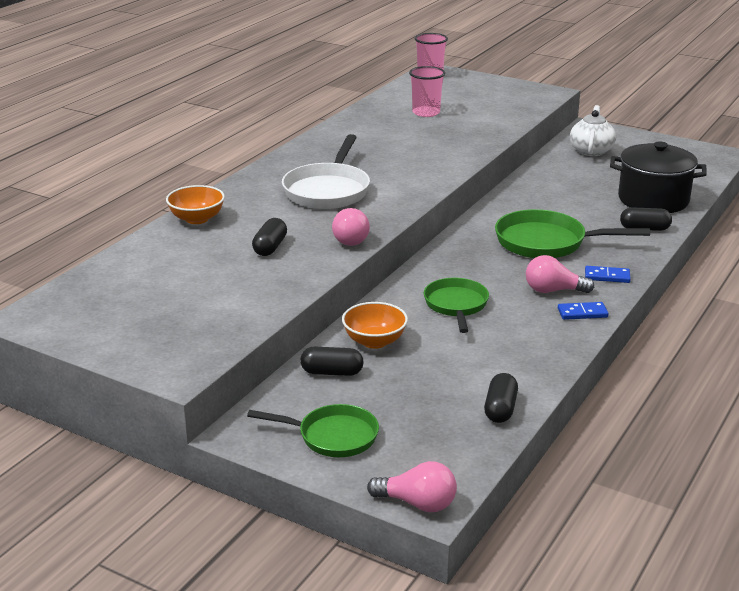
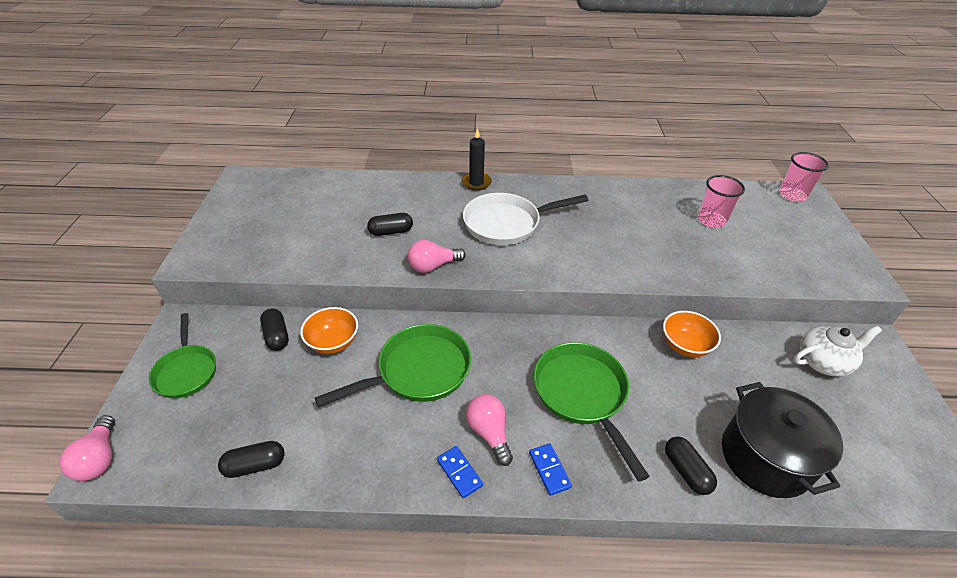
camera: 60 degrees right, 15 degrees up
(197, 219) = (412, 185): orange bowl -> orange bowl (685, 345)
(239, 186) = (476, 183): none -> black candle
(456, 305) = (418, 371): green pan -> green pan, size x1.50

